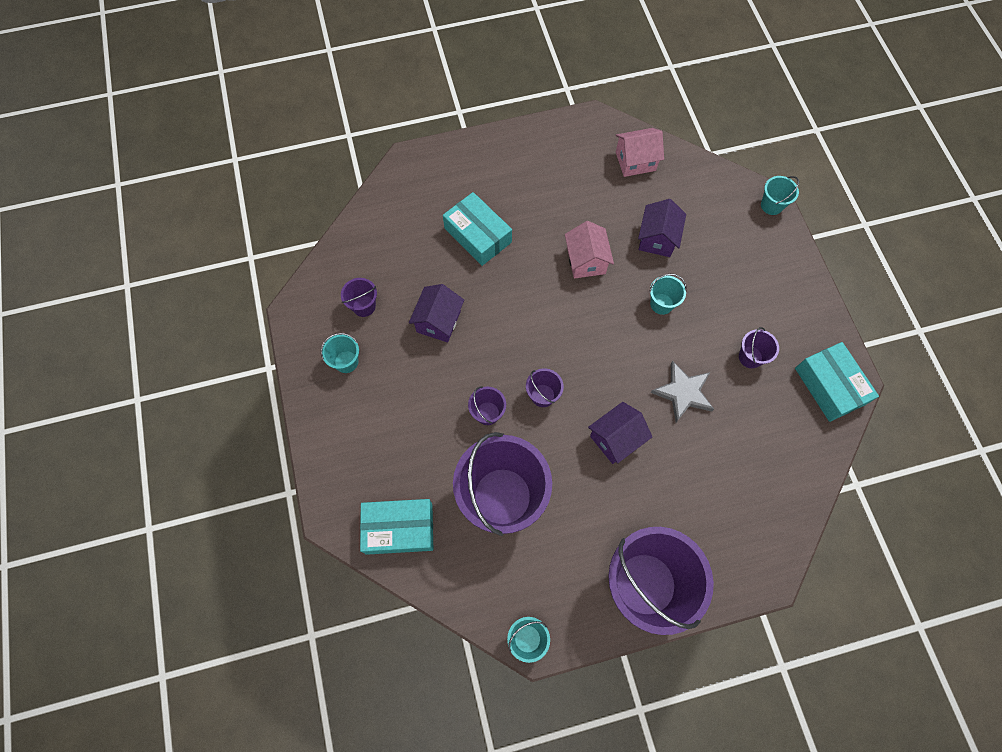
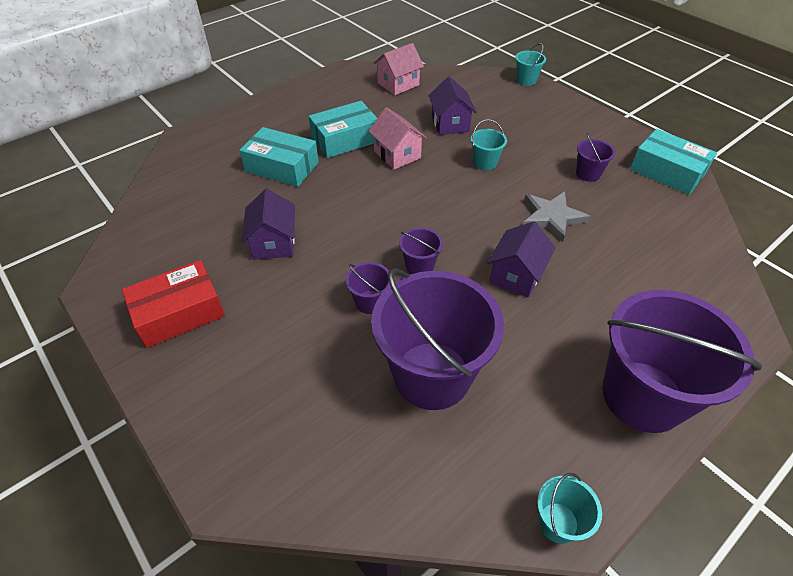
camera: 25 degrees left, 20 degrees down
(346, 362) = (179, 313): turquoise bucket -> red box
(364, 306) = (181, 257): purple bucket -> none
(399, 528) = (323, 463): turquoise box -> turquoise box (345, 139)

